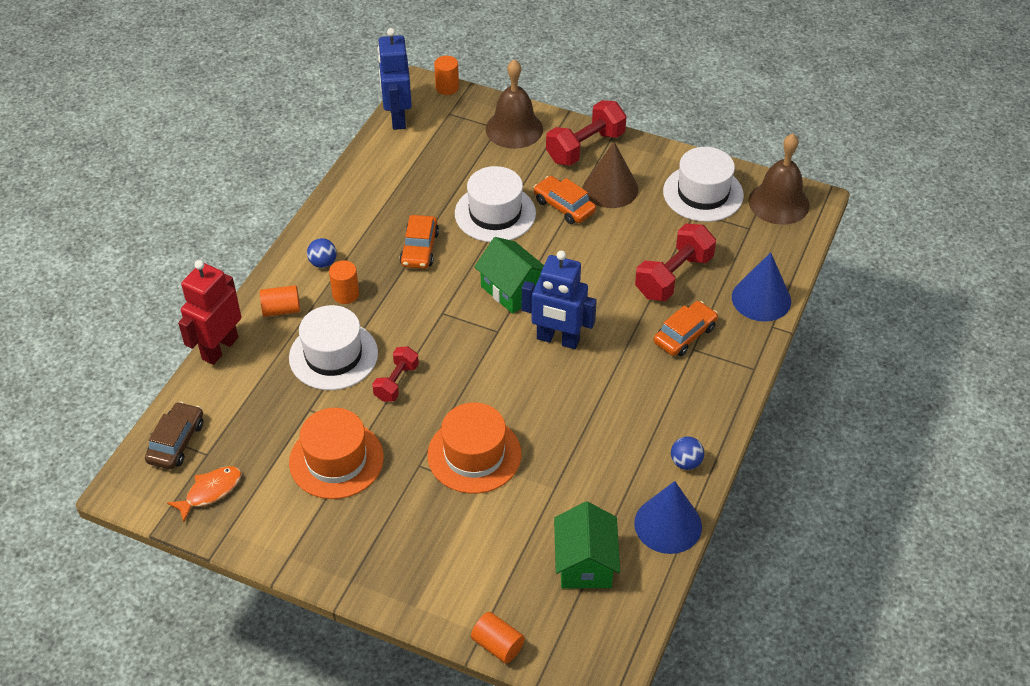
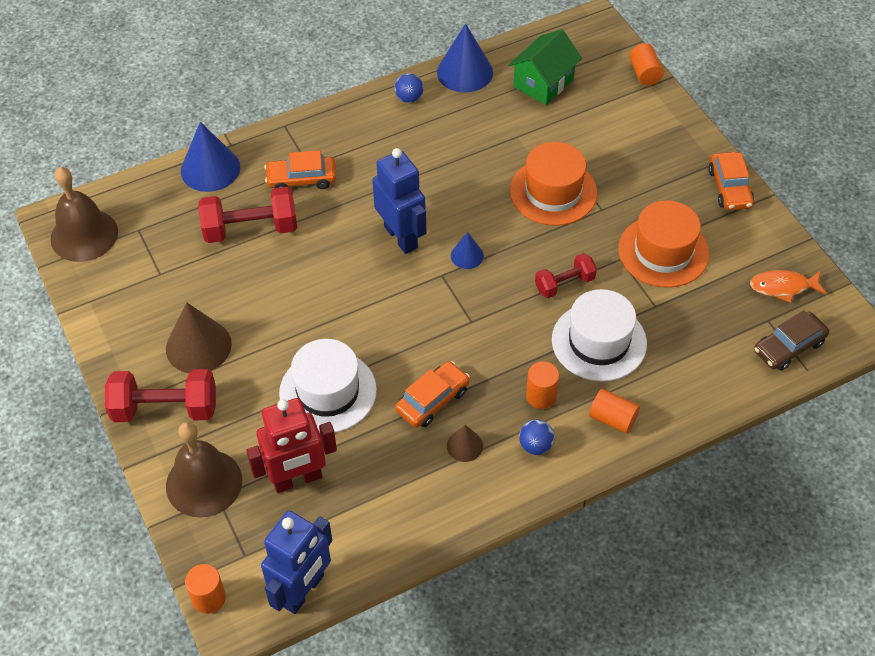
camera: 140 degrees left, 5 degrees up
(219, 348) = (697, 415): red robot -> red robot (297, 479)
(372, 236) = (464, 445): none -> brown cone
(493, 357) = (467, 255): none -> blue cone
(512, 290) = (392, 304): green house -> none
(564, 206) = (259, 356): orange car -> orange car (729, 188)
(703, 193) = (130, 286): white hat -> none

